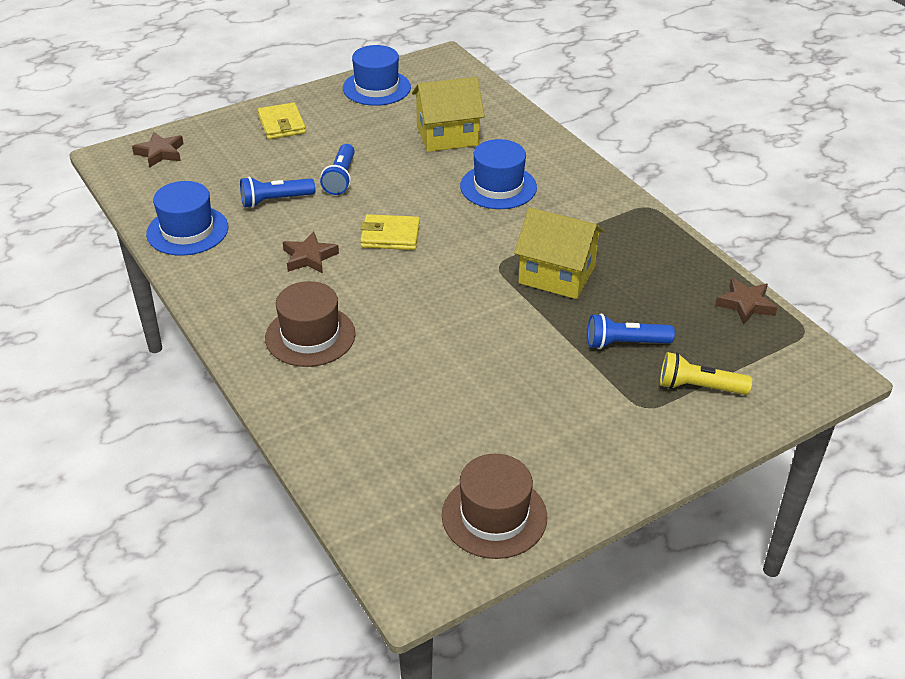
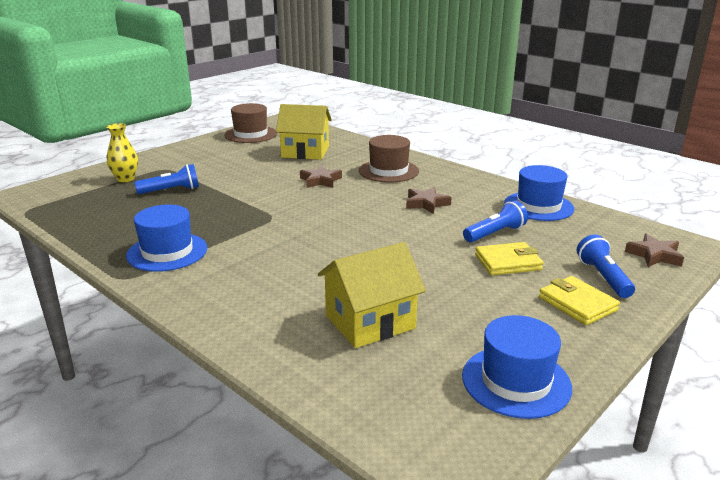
camera: 165 degrees right, 15 degrees down
(341, 178) = (454, 259): blue flashlight -> blue flashlight (603, 277)
(390, 236) = (372, 223): yellow wallet -> yellow wallet (508, 262)
(498, 187) = (288, 274): blue hat -> blue hat (167, 252)
(556, 275) = (222, 217): yellow house -> yellow house (305, 152)
(698, 387) = (125, 179): yellow flashlight -> yellow vase
(745, 304) = (65, 219): brown star -> brown star (320, 180)

